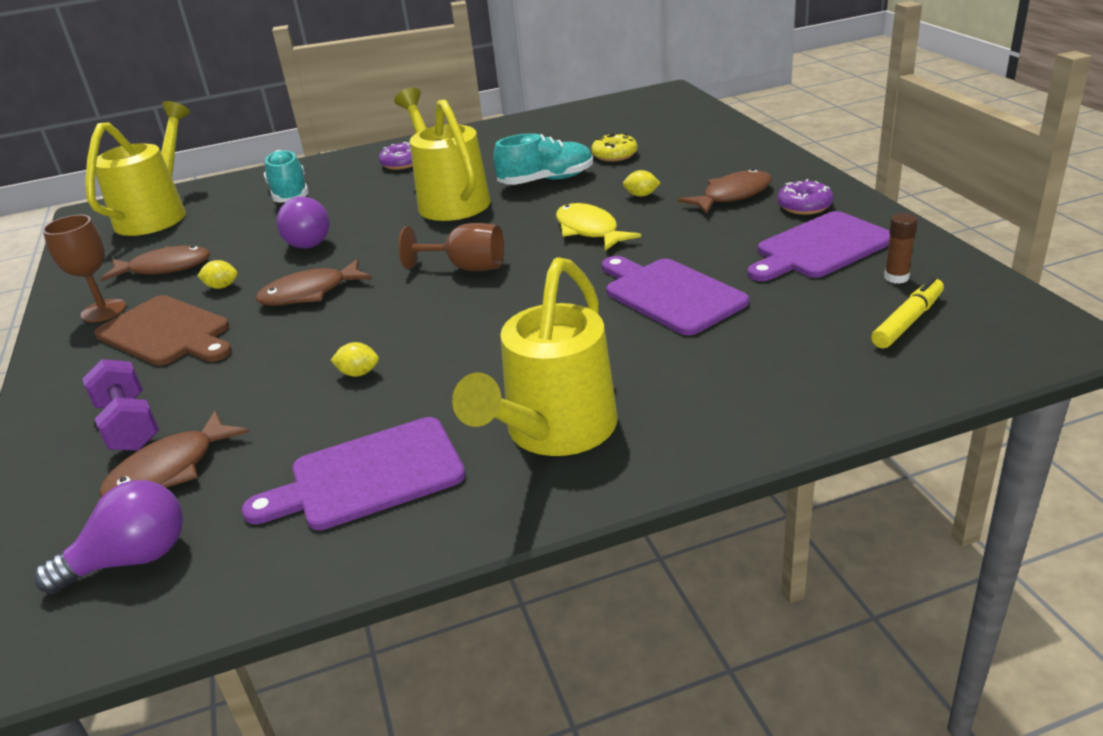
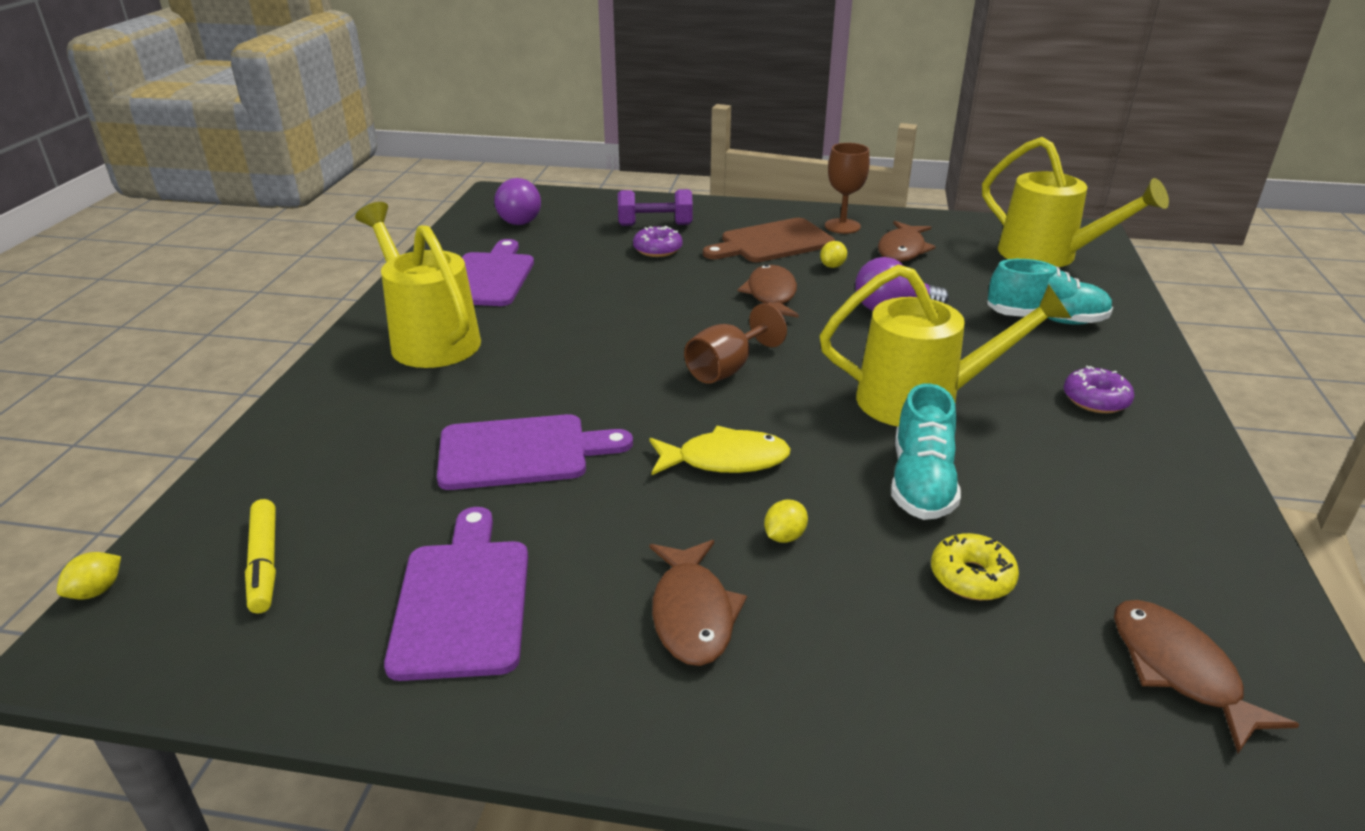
camera: 115 degrees right, 0 degrees up
(169, 470) = (587, 231): brown fish -> brown fish (1179, 670)
(358, 373) = (610, 293): yellow lemon -> yellow lemon (97, 591)
(804, 206) = (578, 661): purple donut -> purple donut (657, 249)
(896, 277) = (327, 613): brown glue stick -> none

